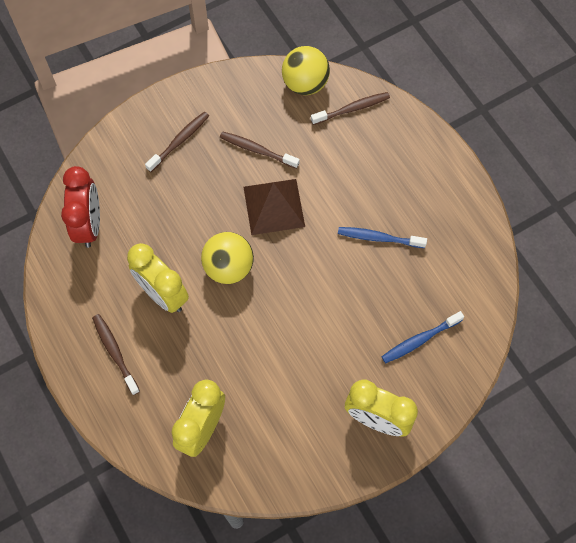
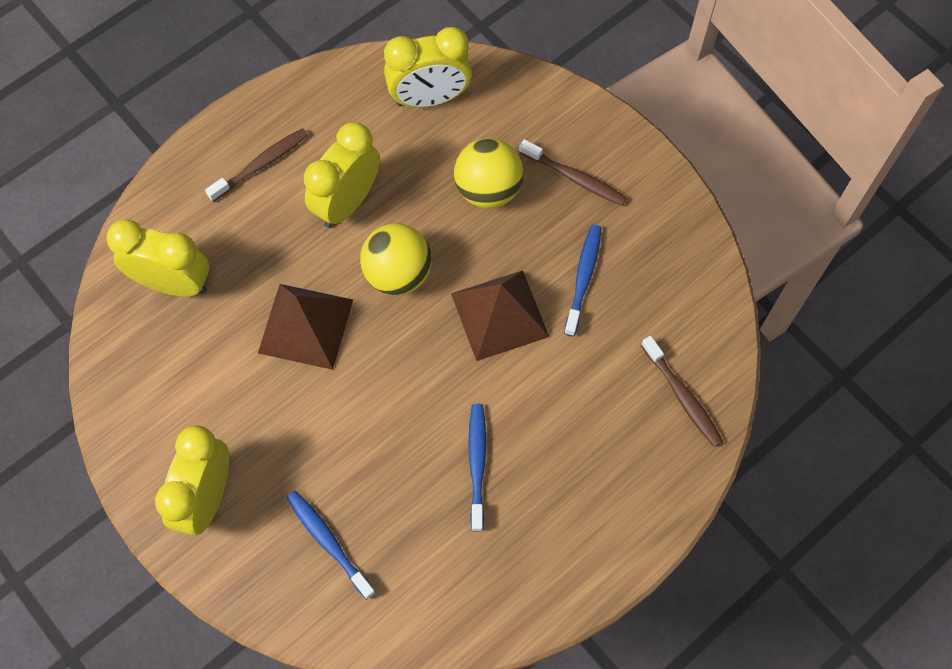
camera: 80 degrees right, 0 degrees up
(89, 225) = (429, 98): red clock -> yellow clock
(257, 150) = (583, 278): brown toothbrush -> blue toothbrush
(257, 335) = (306, 326): none -> brown pyramid
(305, 84) = (708, 324): yellow ball -> yellow ball (488, 189)

